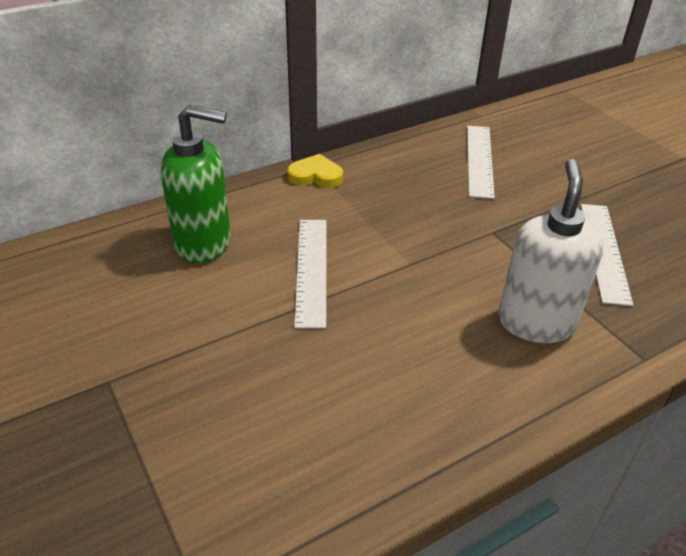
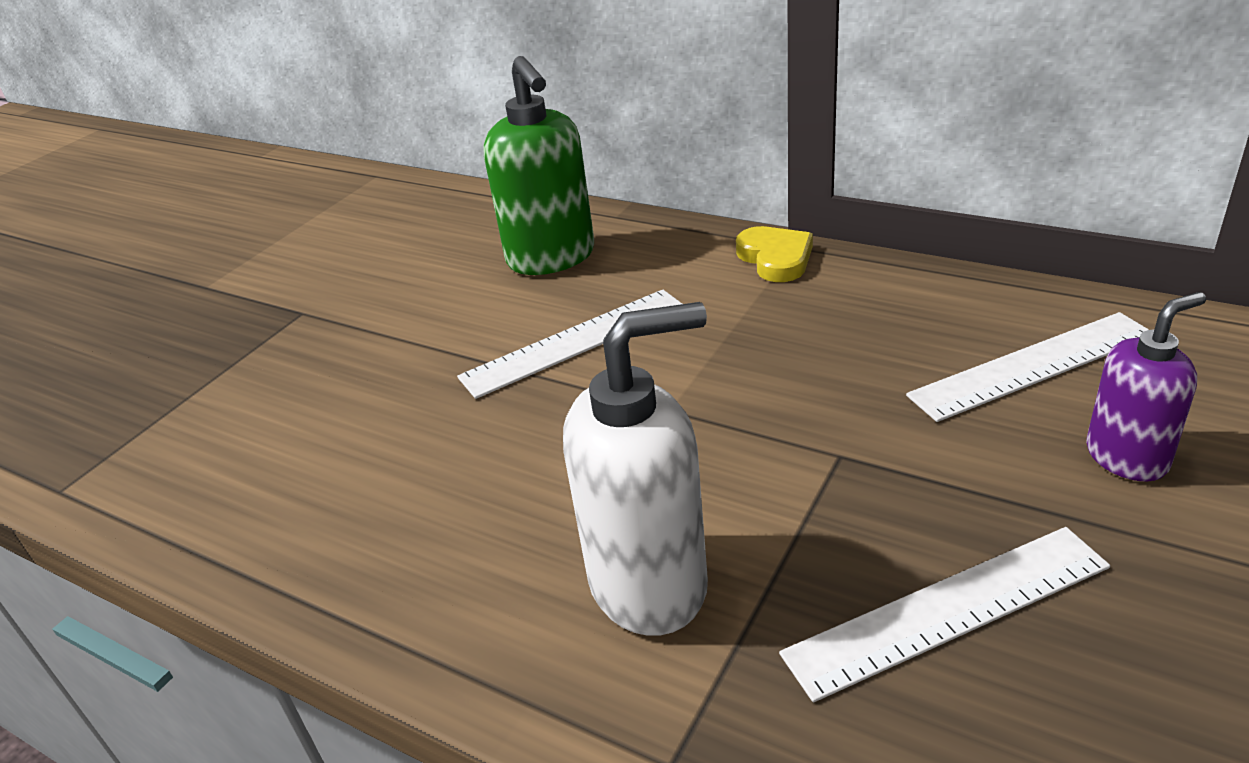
camera: 65 degrees right, 5 degrees down
(552, 172) = (1127, 457): none -> purple soap dispenser

